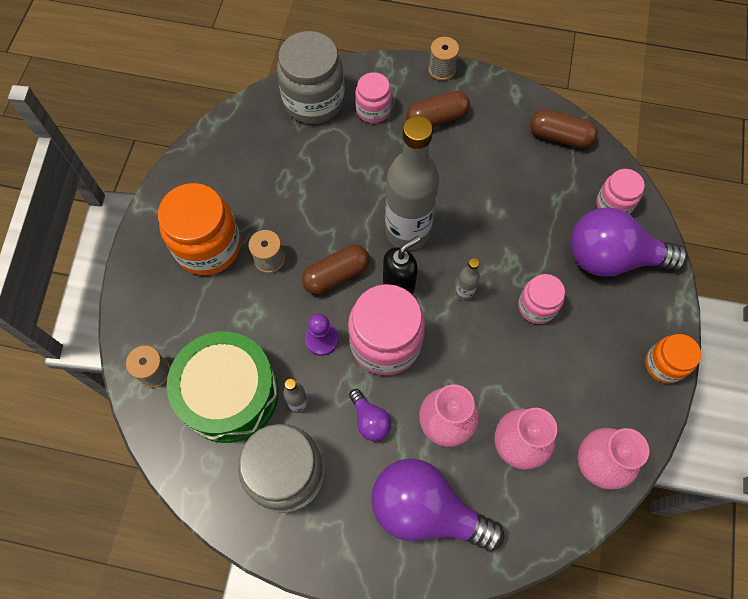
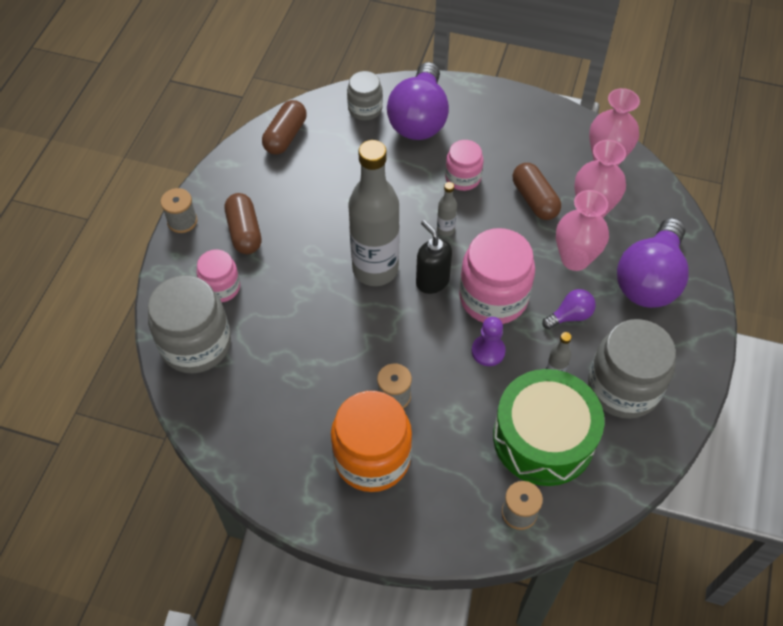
camera: 85 degrees left, 10 degrees down
(336, 275) = (418, 334): brown capsule -> brown capsule (534, 200)
(613, 204) = (365, 109): pink jar -> grey jar
(664, 364) = (520, 102): orange jar -> none

